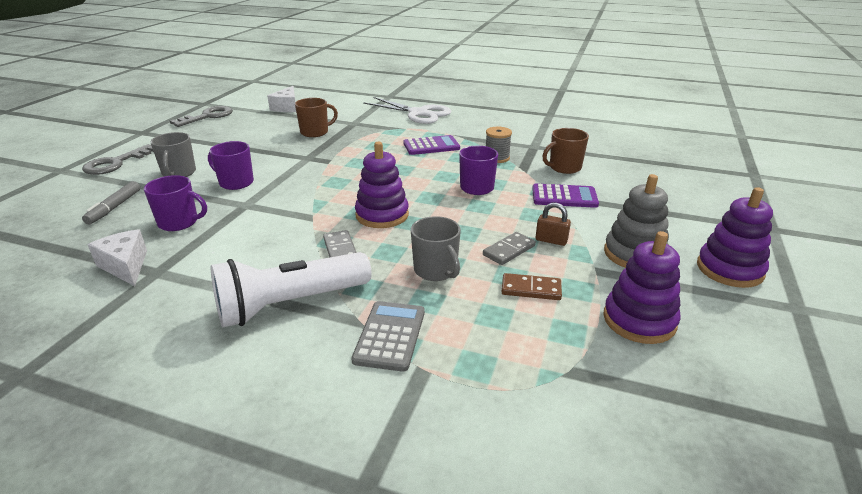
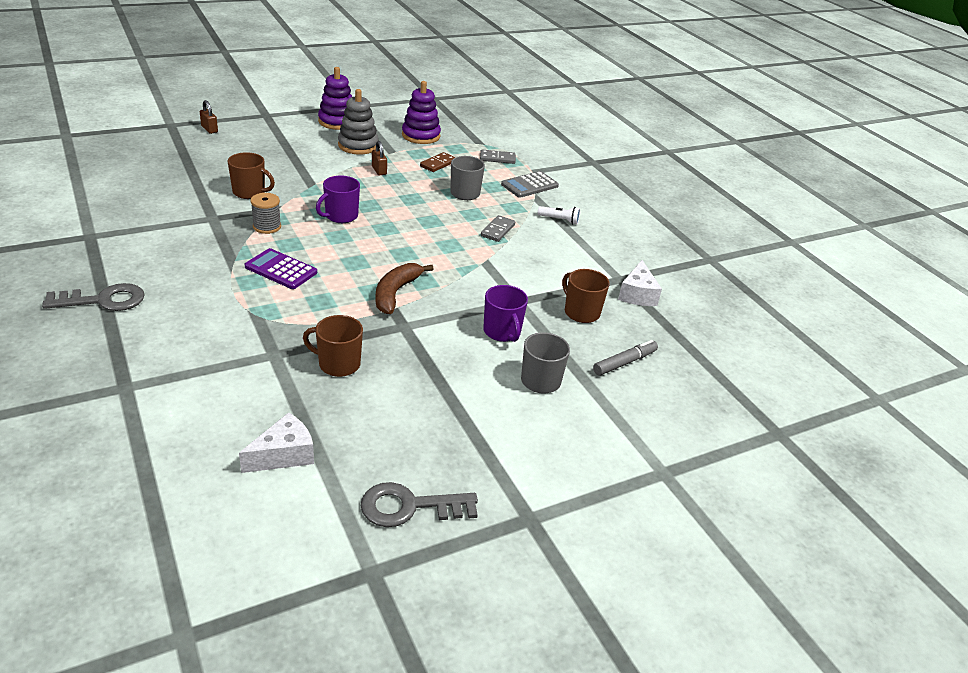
camera: 140 degrees left, 5 degrees up
(116, 163) = (596, 446): grey key -> grey key (103, 300)
(179, 222) = (581, 312): purple mug -> brown mug
(290, 304) = (559, 220): white flashlight -> white flashlight, size x0.42
(342, 168) = (395, 293): none -> brown banana
(382, 215) = (438, 236): purple stacking toy -> none
(418, 113) = (182, 323): white scissors -> none
(509, 250) = (411, 179): grey domino -> grey domino (497, 158)
(531, 289) = (438, 164): brown domino -> brown domino turned 75 degrees clockwise
(564, 197) = (308, 180): purple calculator -> none
(733, 188) = (209, 129): none -> brown padlock

